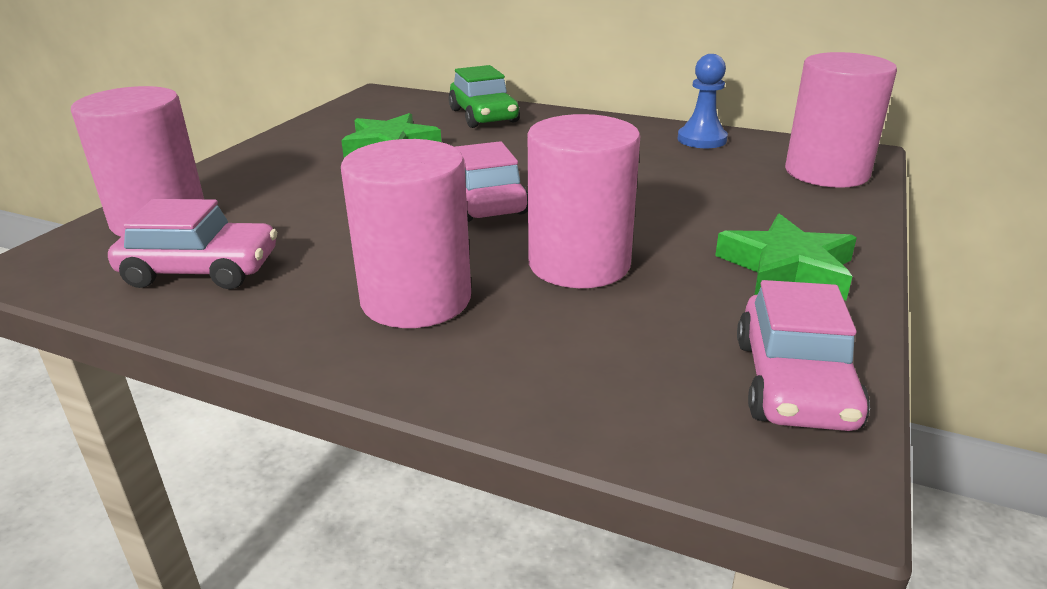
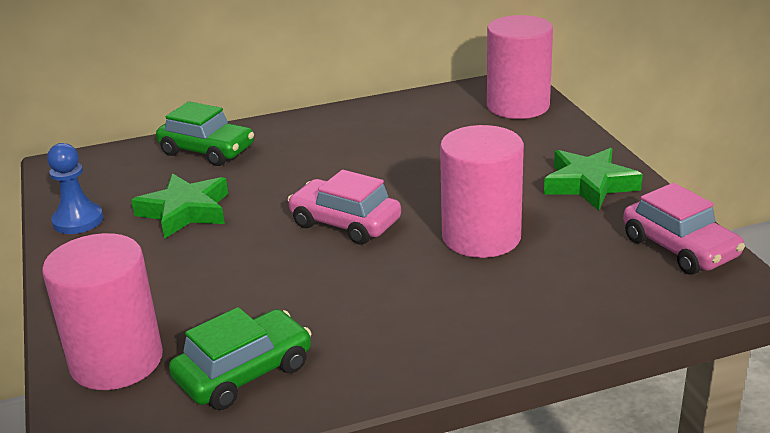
camera: 40 degrees left, 0 degrees up
(201, 270) = (244, 373): pink car -> green car
(416, 299) = (429, 309): pink cylinder -> none
(702, 139) = (406, 109): blue pawn -> blue pawn (78, 221)

